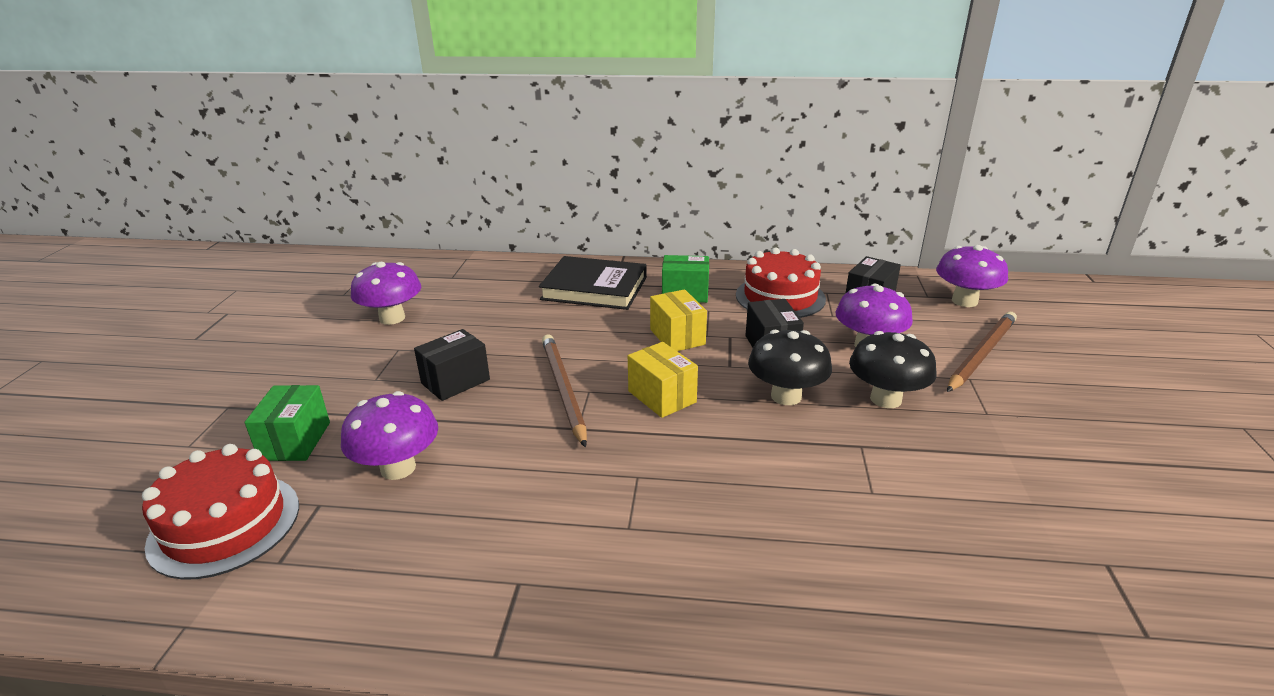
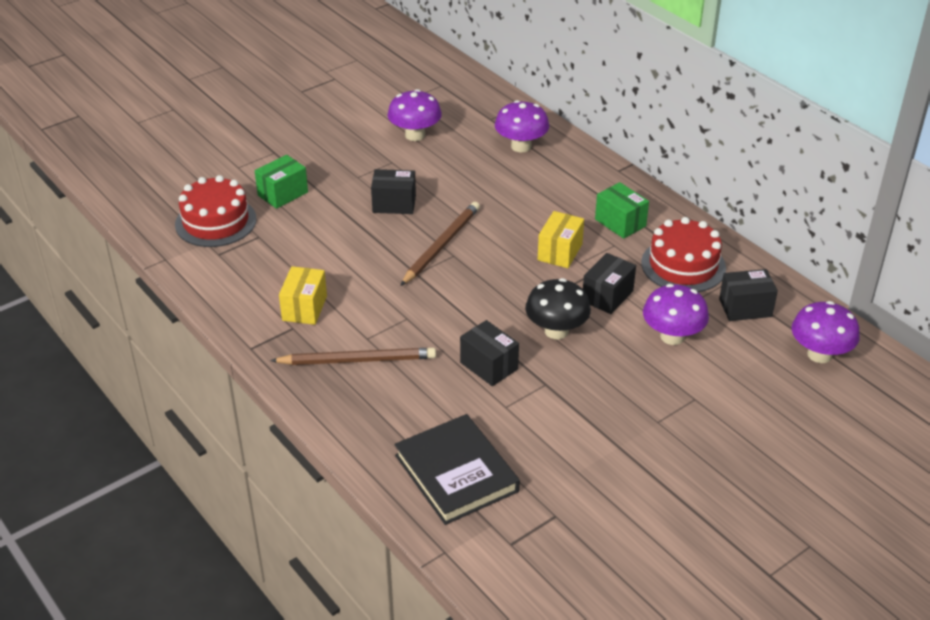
camera: 45 degrees right, 10 degrees up
(398, 468) = (309, 239): purple mushroom -> purple mushroom (521, 146)
(594, 288) = (567, 182): black book -> black book (456, 473)
(662, 397) = (487, 284): yellow box -> yellow box (304, 308)
(790, 465) = (489, 366): none -> black box
(885, 399) = (612, 372): black mushroom -> none
(981, 354) = (740, 392): brown pencil -> brown pencil (357, 360)

